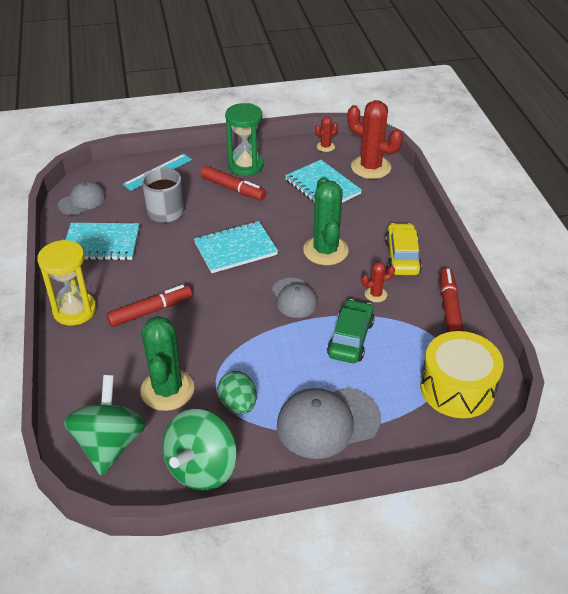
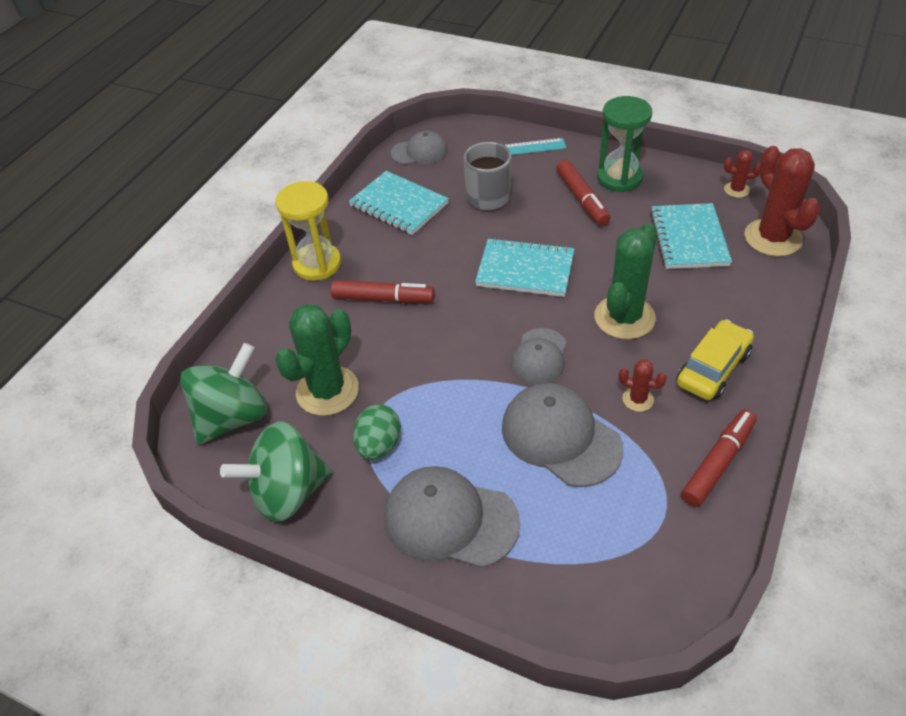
camera: 40 degrees right, 5 degrees up
(350, 338) = (560, 437): green car -> grey cap
(457, 388) = (636, 570): yellow drum -> none

